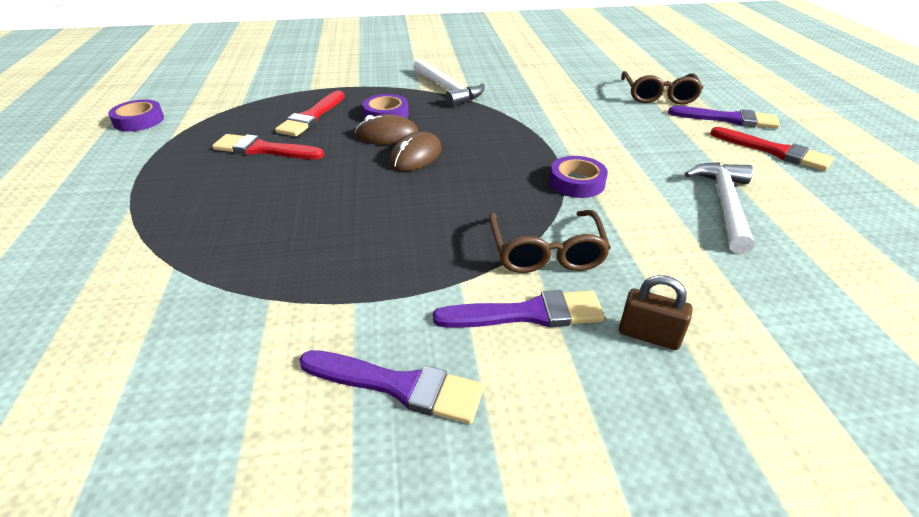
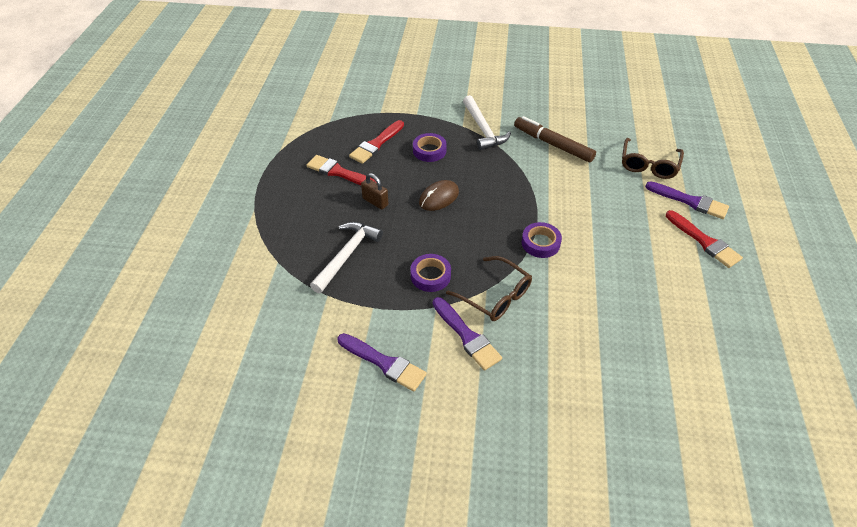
camera: 15 degrees right, 10 degrees up
(139, 121) = (260, 128): purple tape -> purple tape (430, 276)
(387, 135) = (425, 173): brown mouse -> none
(527, 313) = (467, 336): purple brush -> purple brush turned 45 degrees clockwise
(539, 92) = (553, 145): none -> brown marker
(546, 252) = (495, 296): brown glasses -> brown glasses turned 60 degrees counterclockwise
(649, 335) = (529, 365): brown padlock -> brown padlock (375, 202)
(724, 204) = (633, 282): white hammer -> white hammer (347, 255)

